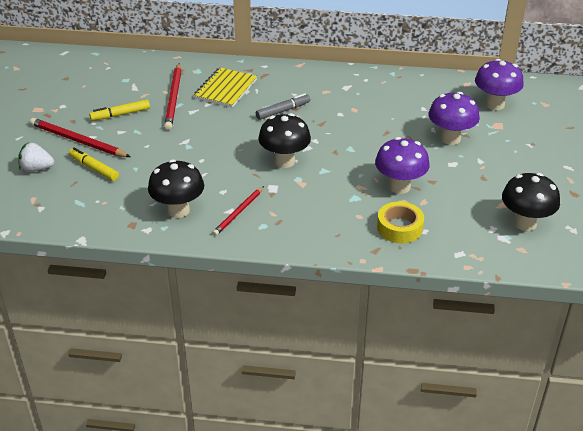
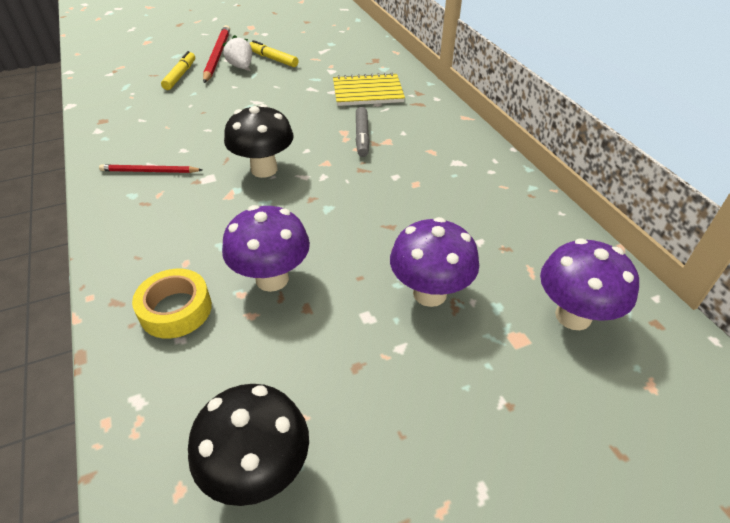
camera: 60 degrees right, 5 degrees up
(36, 168) = (165, 54): white strawberry -> white strawberry (241, 67)
(174, 98) = (323, 73): red pencil -> none
(178, 210) = (136, 136): black mushroom -> none
(283, 111) = (362, 137): grey marker -> grey marker turned 60 degrees clockwise

